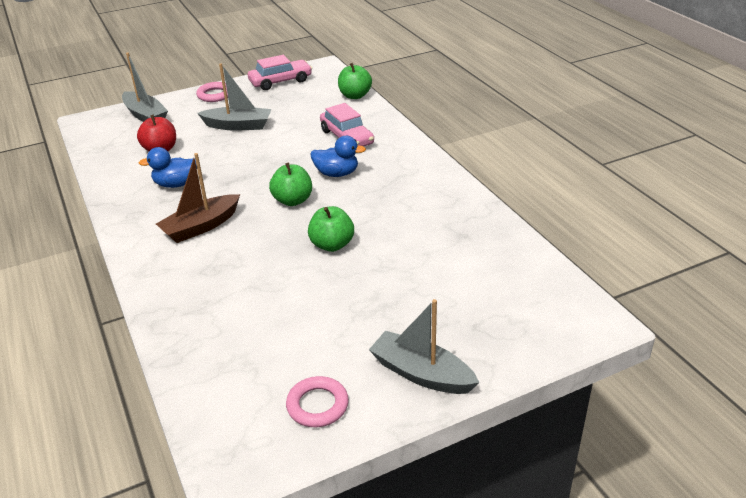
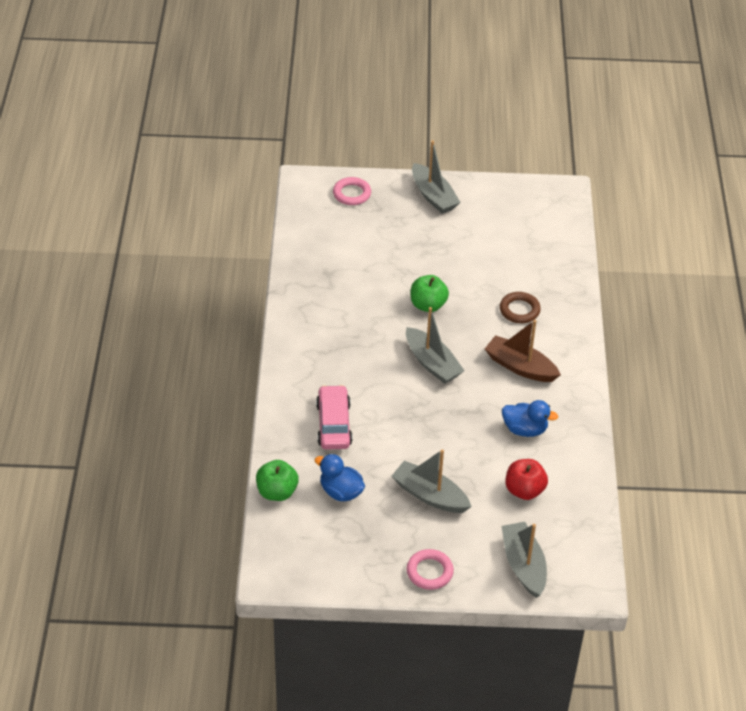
camera: 155 degrees left, 10 degrees up
(201, 226) = (520, 367): brown boat -> brown boat turned 135 degrees counterclockwise
(226, 276) = (519, 310): none -> brown ring
(280, 81) = (340, 564): pink car -> none
(293, 200) = (432, 363): green apple -> grey boat
(317, 405) = (503, 203): pink ring -> pink ring (352, 194)
(337, 173) = (375, 378): blue duck -> blue duck (341, 492)

